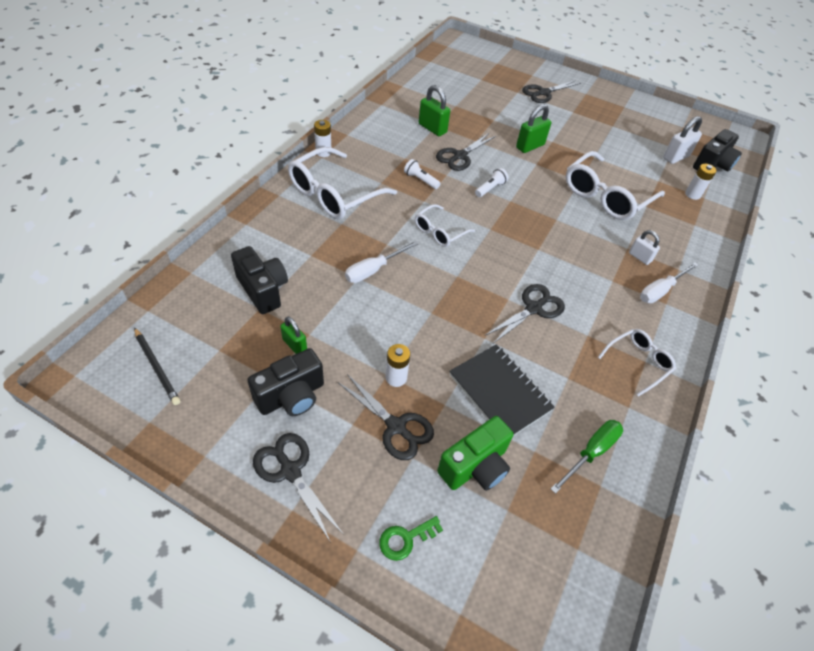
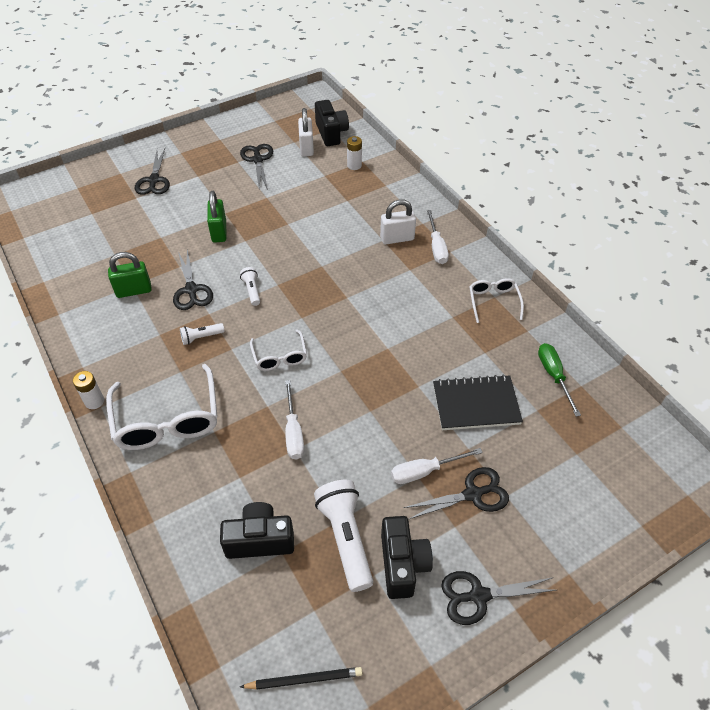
camera: 55 degrees left, 0 degrees up
(294, 345) = (345, 538): green padlock -> white flashlight
(396, 378) = (425, 471): white battery -> white screwdriver
(405, 539) = (573, 534): green key -> none
(475, 466) = (533, 456): green camera -> none
(533, 308) = (407, 336): black scissors -> black scissors (258, 160)
(606, 196) = (318, 218): white glasses -> none
(639, 257) = (397, 238): white padlock -> white padlock, size x1.56

